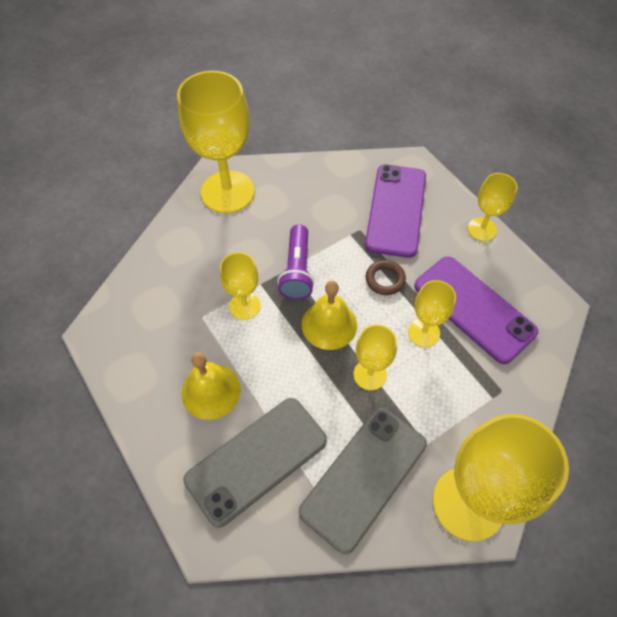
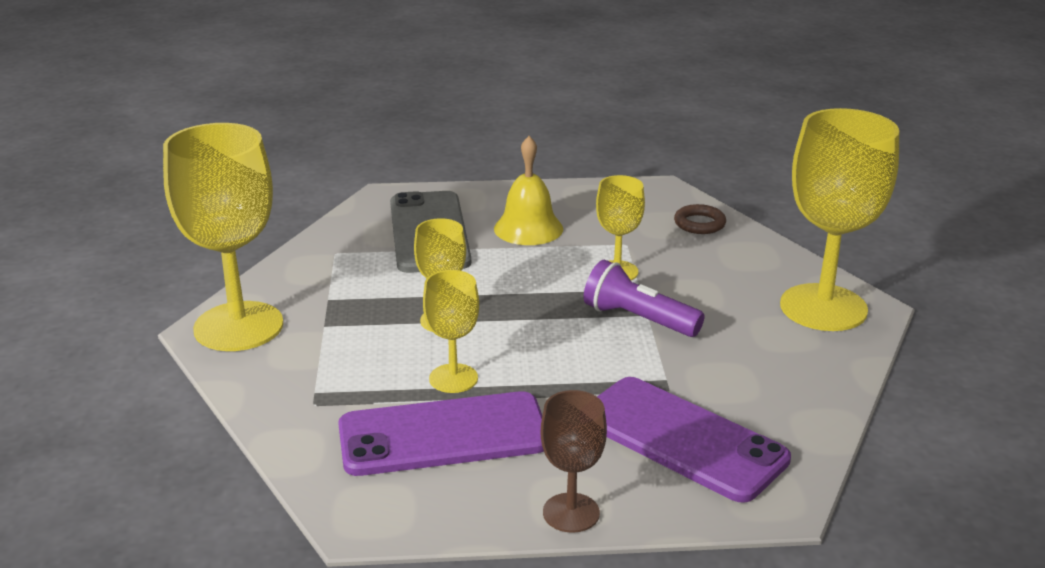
camera: 120 degrees right, 30 degrees down
(329, 324) = (536, 316): yellow bell -> none
(363, 477) = (341, 279): grey phone -> none
(385, 279) = (563, 380): brown ring -> brown ring (699, 224)
(482, 229) = (571, 513): yellow goblet -> brown goblet

